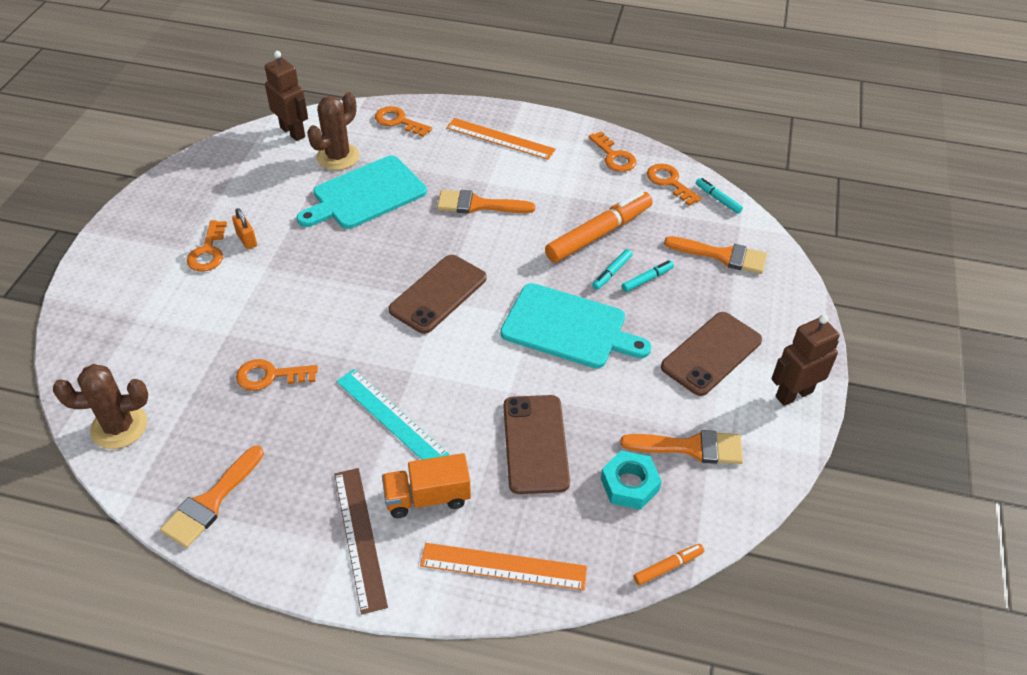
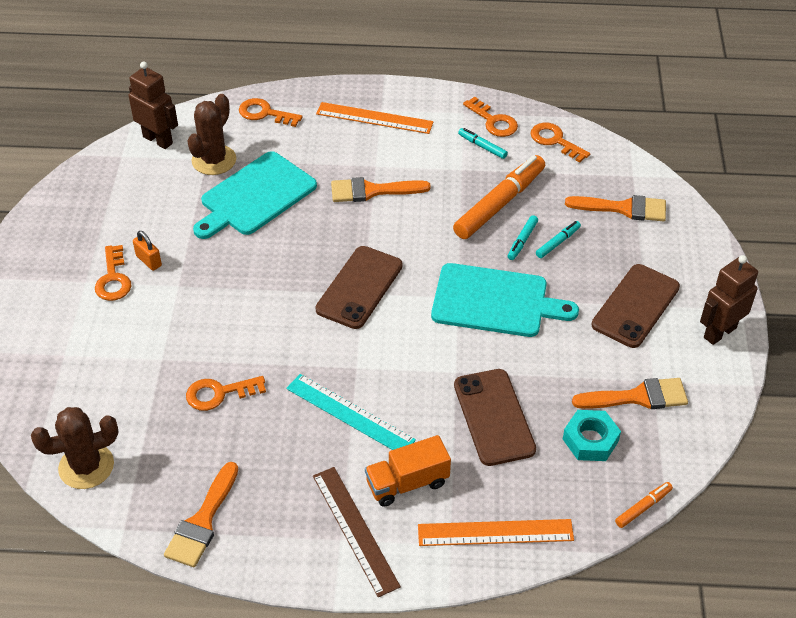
camera: 10 degrees left, 0 degrees up
(718, 199) = (606, 152): turquoise marker -> turquoise marker (482, 147)

